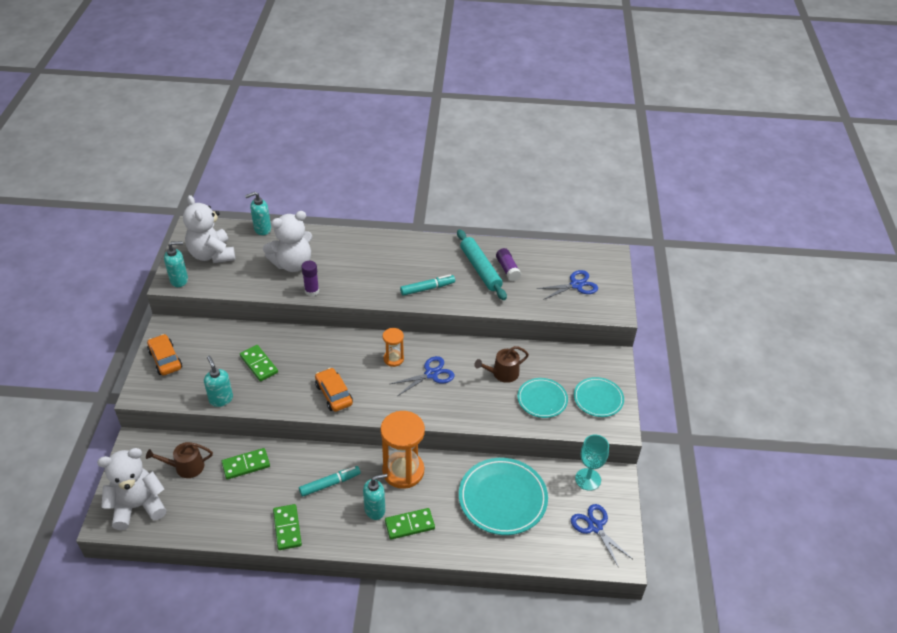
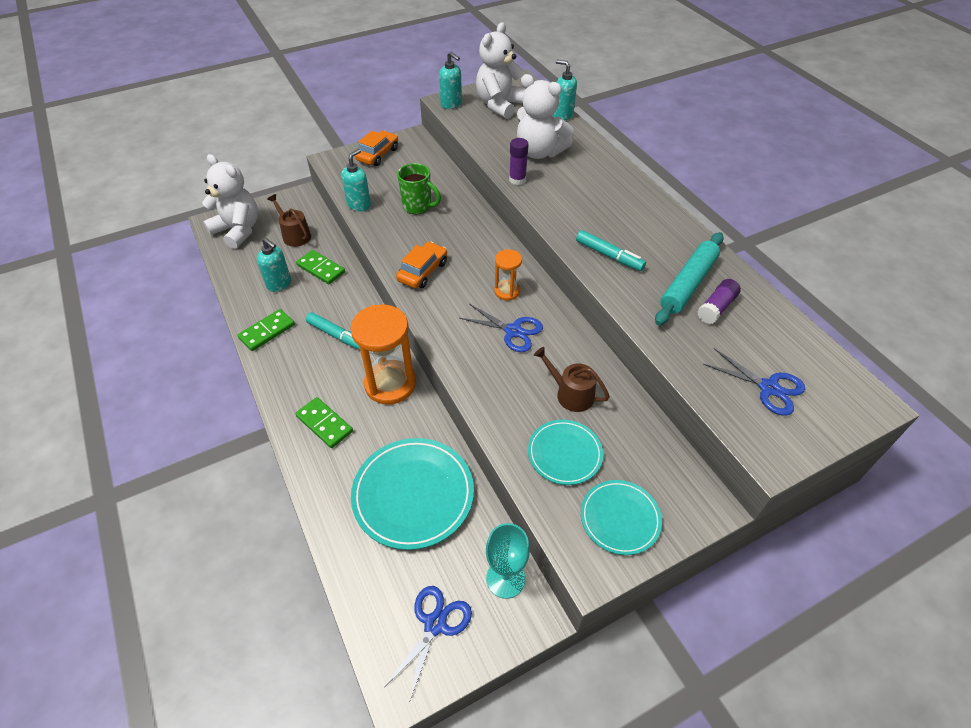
camera: 60 degrees right, 5 degrees up
(259, 364) = (418, 206): green domino -> green mug
(375, 509) = (327, 385): turquoise soap dispenser -> turquoise soap dispenser (279, 284)

